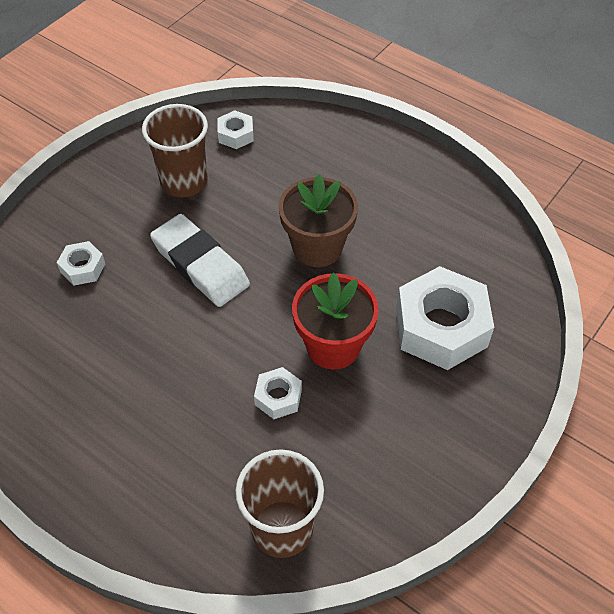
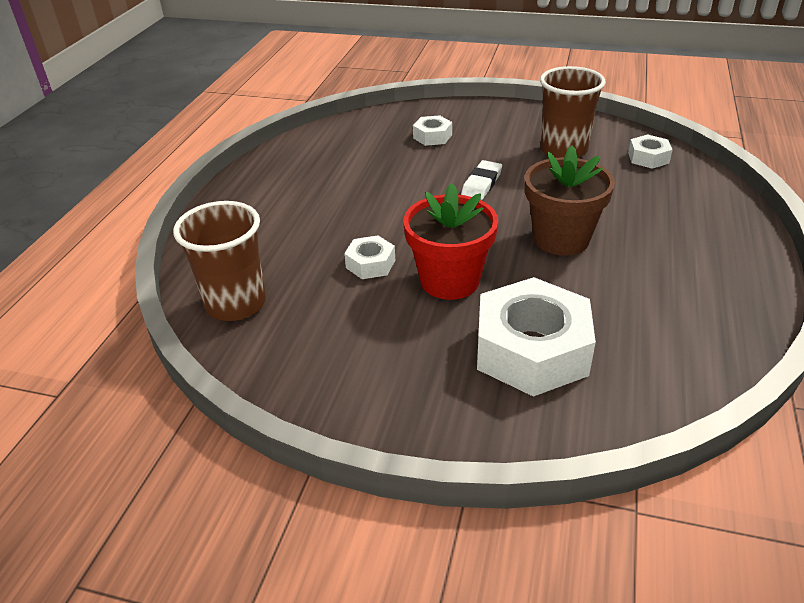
camera: 70 degrees right, 15 degrees down
(200, 265) = (481, 184): white eraser -> white eraser, size x0.56

